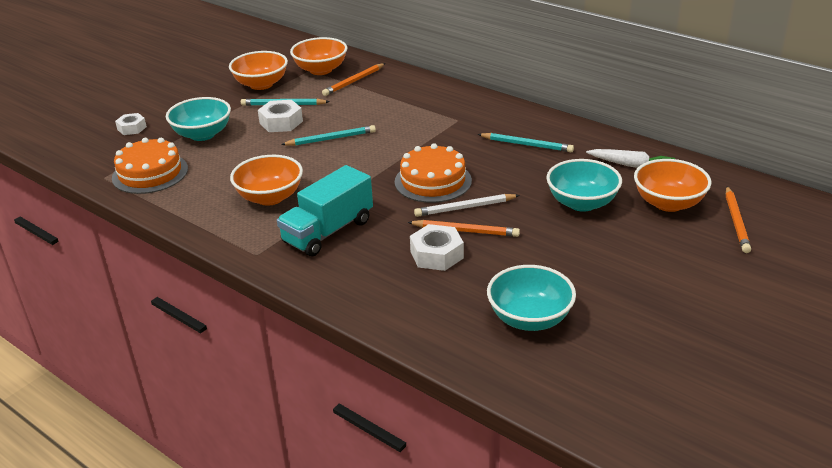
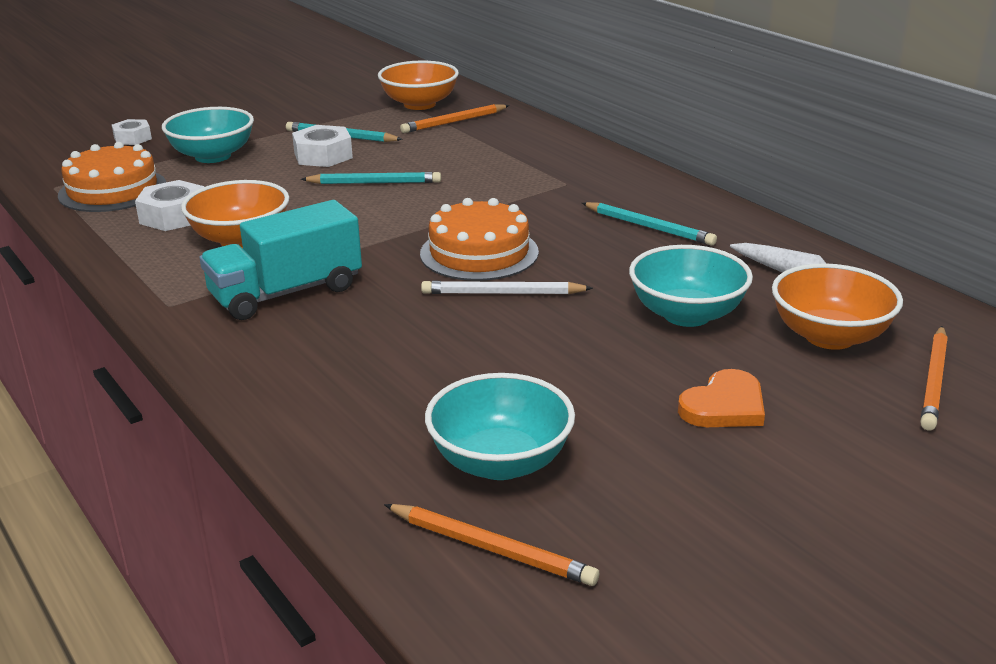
camera: 15 degrees right, 5 degrees down
(261, 84) = (330, 111): orange bowl -> none
(436, 254) = (418, 348): white nut -> white nut (174, 216)
(465, 231) = (483, 323): orange pencil -> orange pencil (492, 548)
(633, 259) = (724, 406): none -> orange heart

